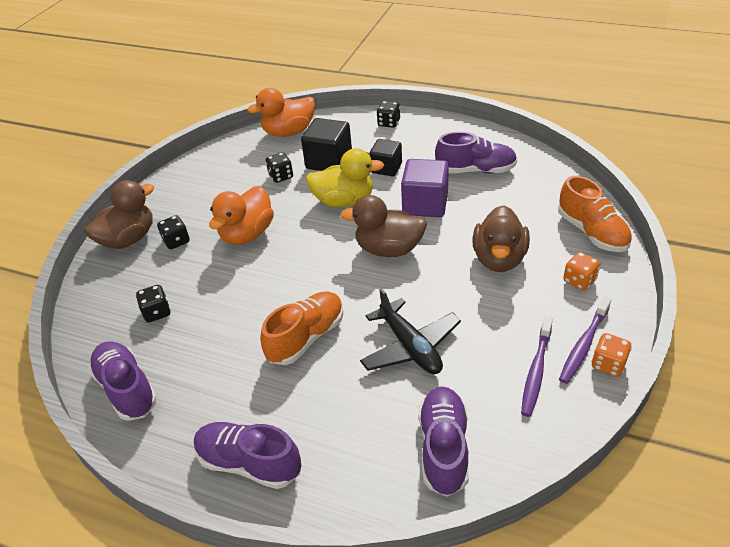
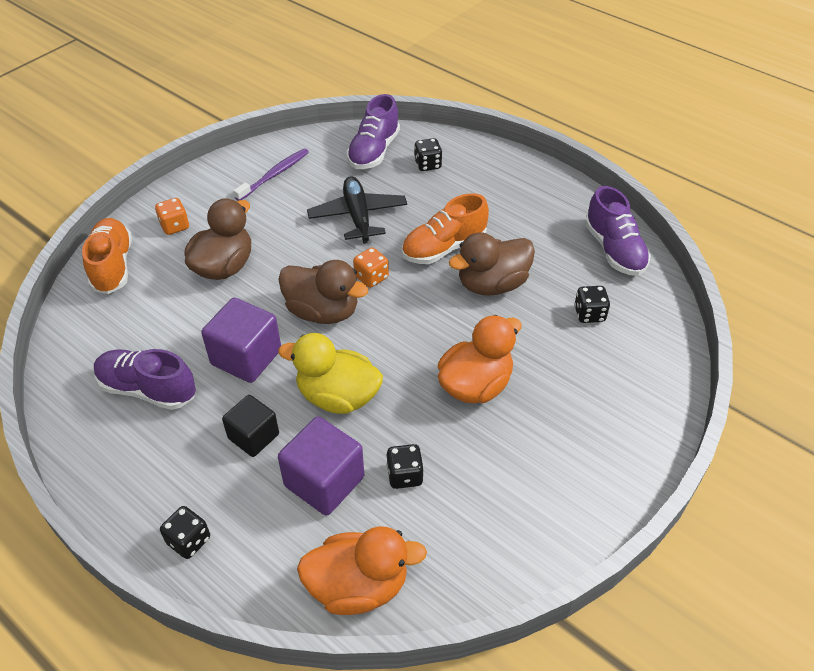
camera: 165 degrees left, 5 degrees up
(128, 239) = (632, 428): brown duck -> brown duck (492, 284)
(176, 241) = (567, 403): black dice -> black dice (427, 164)
(249, 463) = (514, 176): purple shoe -> none
(329, 161) = (324, 481): black cube -> purple cube
(584, 345) = (223, 181): purple toothbrush -> none
(608, 364) = (220, 165): orange dice -> orange dice (371, 277)

